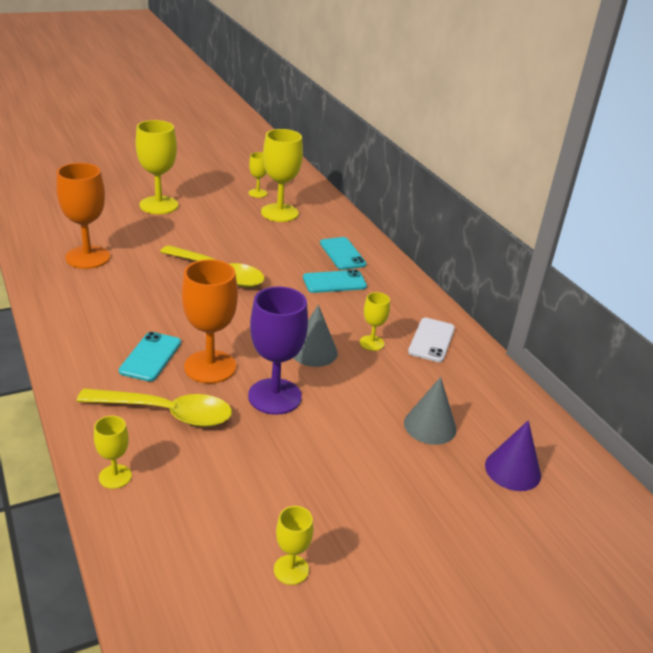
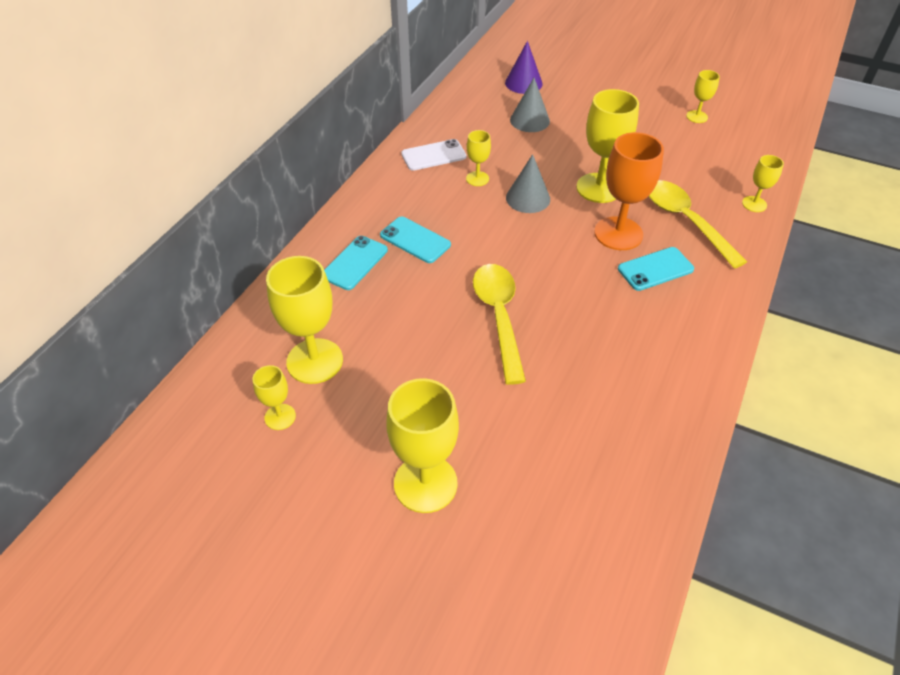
camera: 125 degrees left, 15 degrees up
(88, 257) = (606, 435): orange goblet -> none
(274, 396) = (599, 188): purple goblet -> yellow goblet

